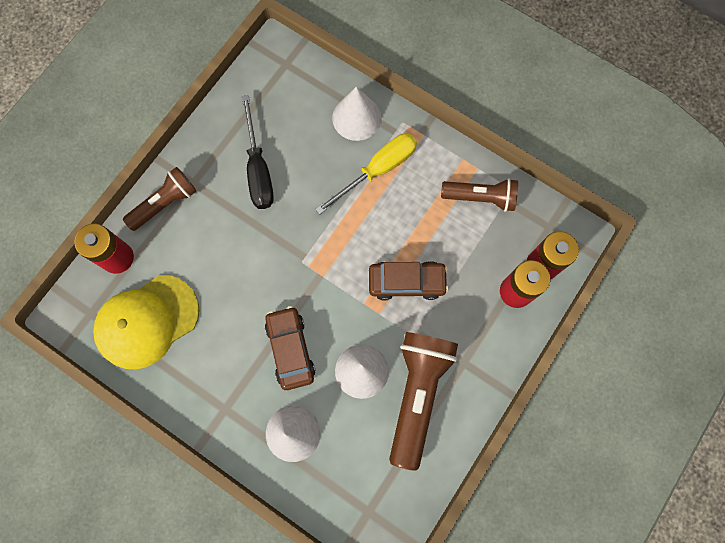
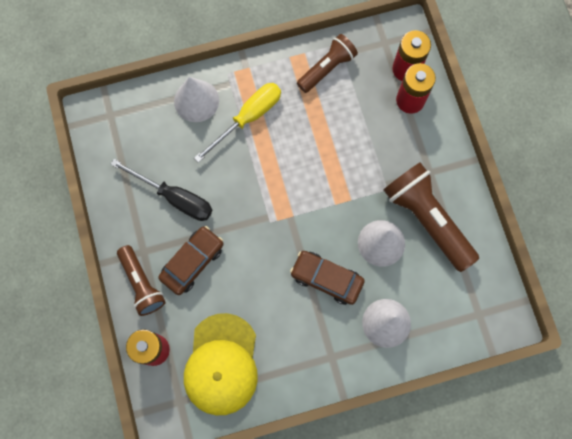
camera: 50 degrees left, 0 degrees up
(165, 203) = (142, 284): brown flashlight -> brown flashlight turned 150 degrees clockwise
(377, 170) = (248, 118): yellow screwdriver -> yellow screwdriver turned 45 degrees clockwise
(406, 282) = (344, 164): brown car -> brown car (192, 262)

